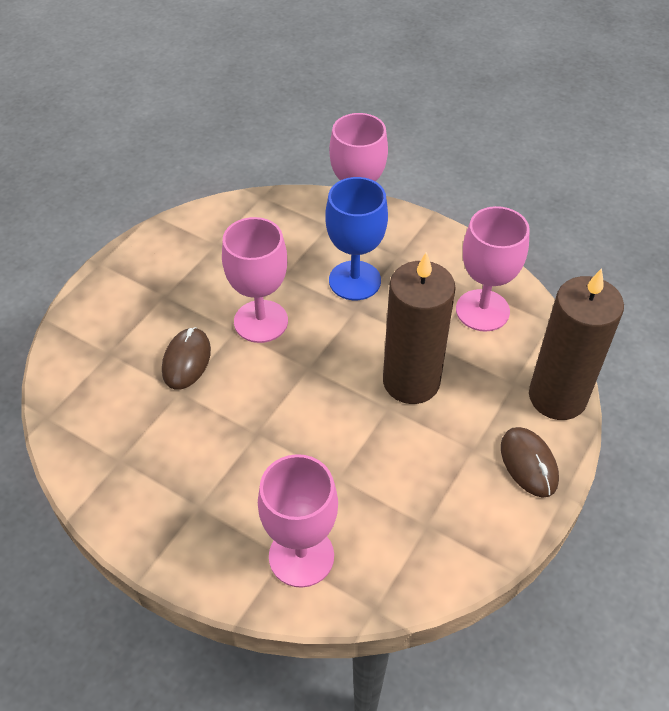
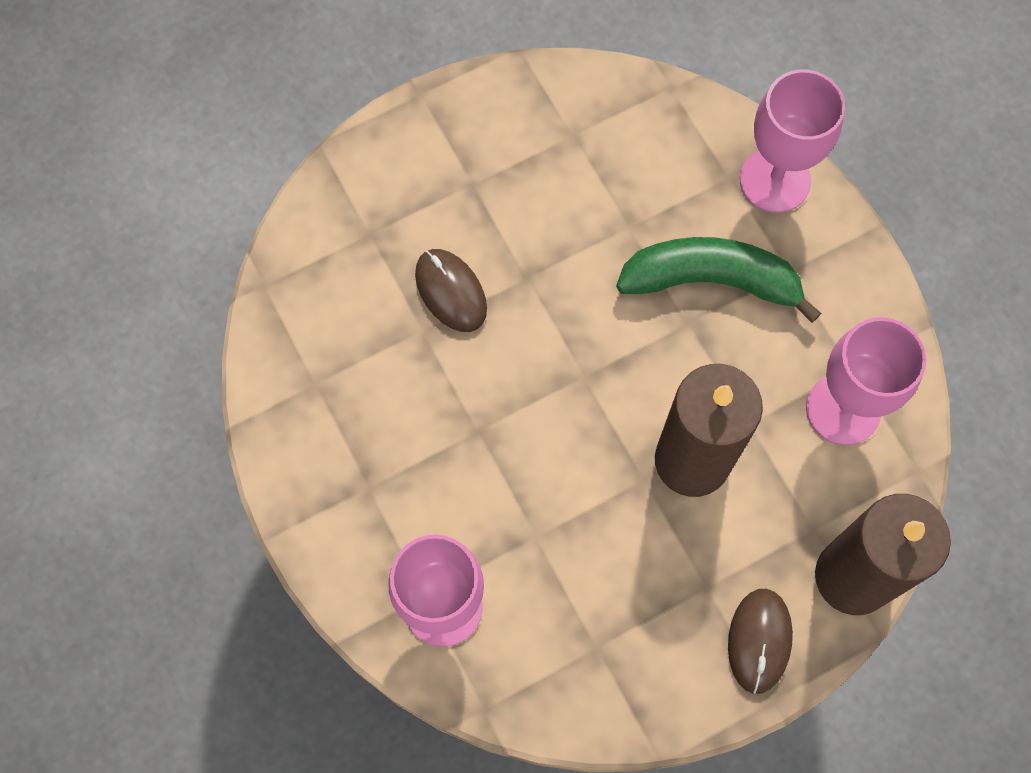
camera: 30 degrees right, 20 degrees up
(186, 360) = (451, 291): brown mouse -> brown mouse turned 75 degrees counterclockwise
(261, 321) = (564, 281): pink goblet -> none
(354, 280) = (711, 281): blue goblet -> green banana

